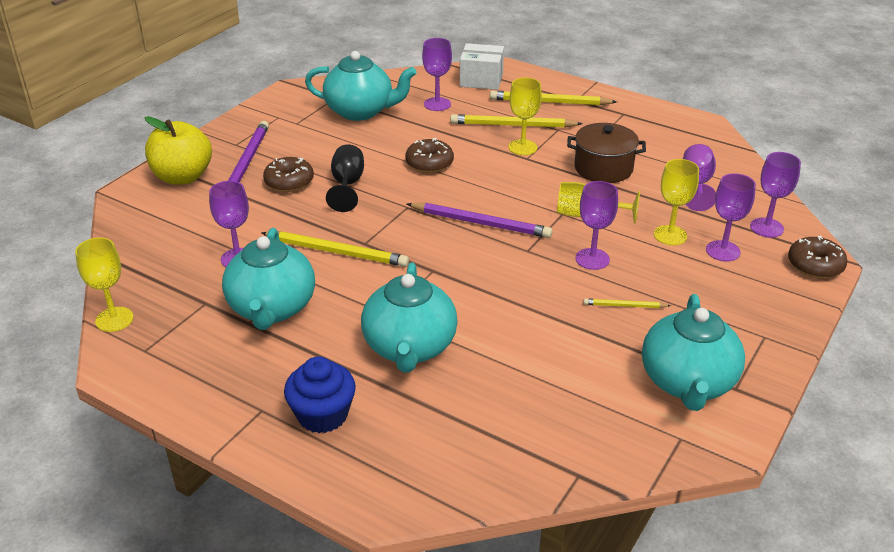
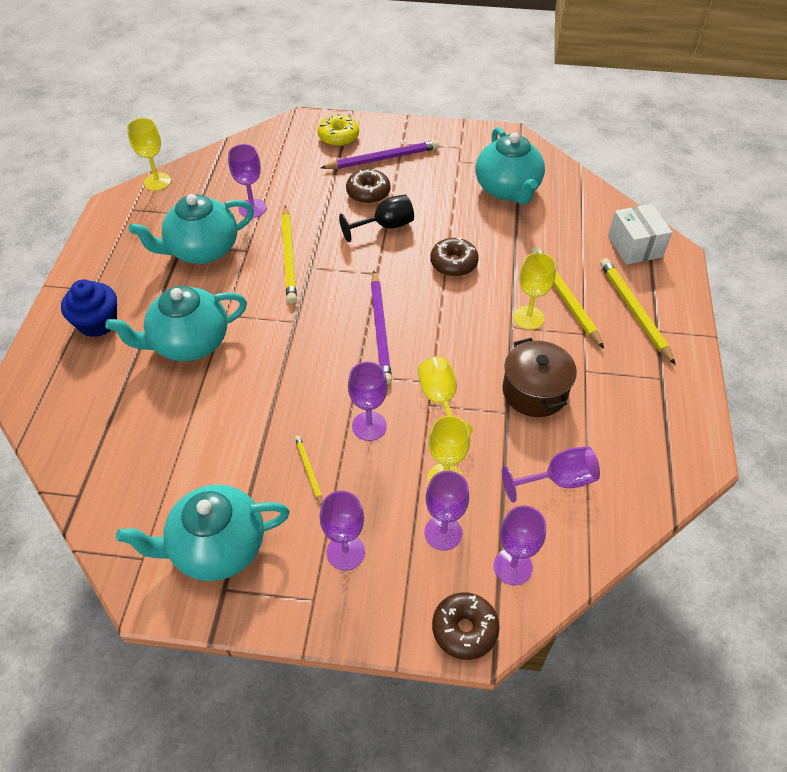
camera: 65 degrees right, 15 degrees up
(183, 177) = (338, 137): yellow apple -> yellow donut
(437, 104) = (561, 232): purple goblet -> purple goblet (345, 552)

